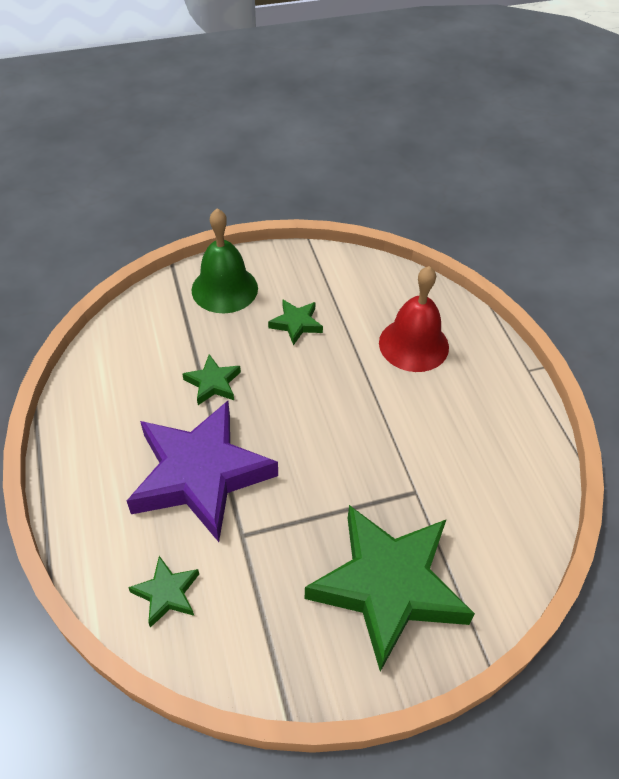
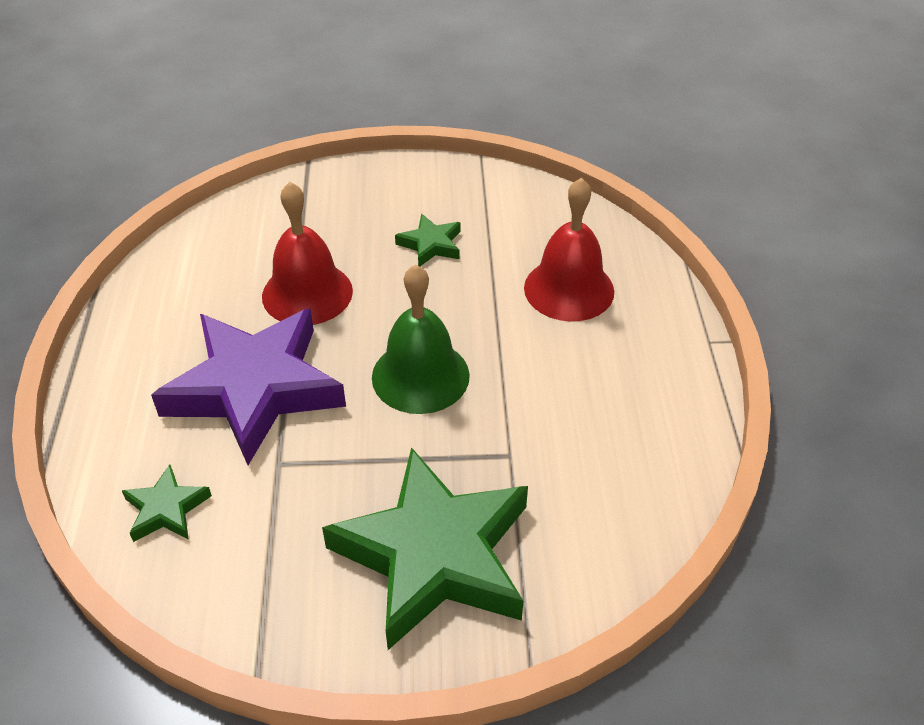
camera: 15 degrees right, 5 degrees down
(213, 383) = (307, 293): green star -> red bell
(224, 289) = (359, 195): green bell -> green bell (420, 376)

